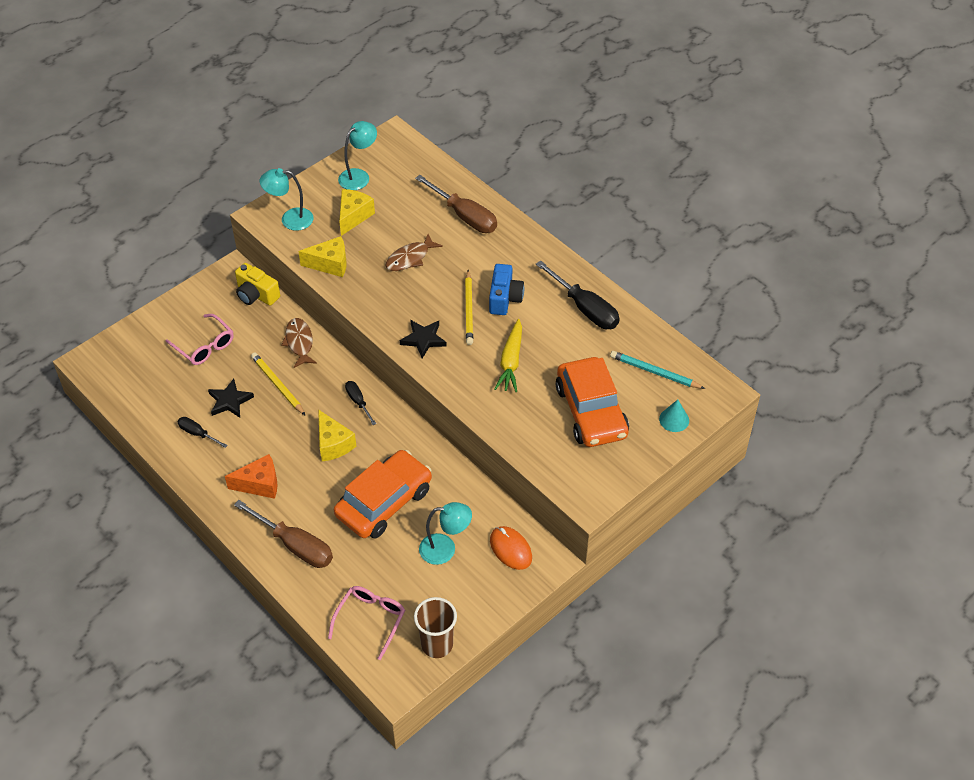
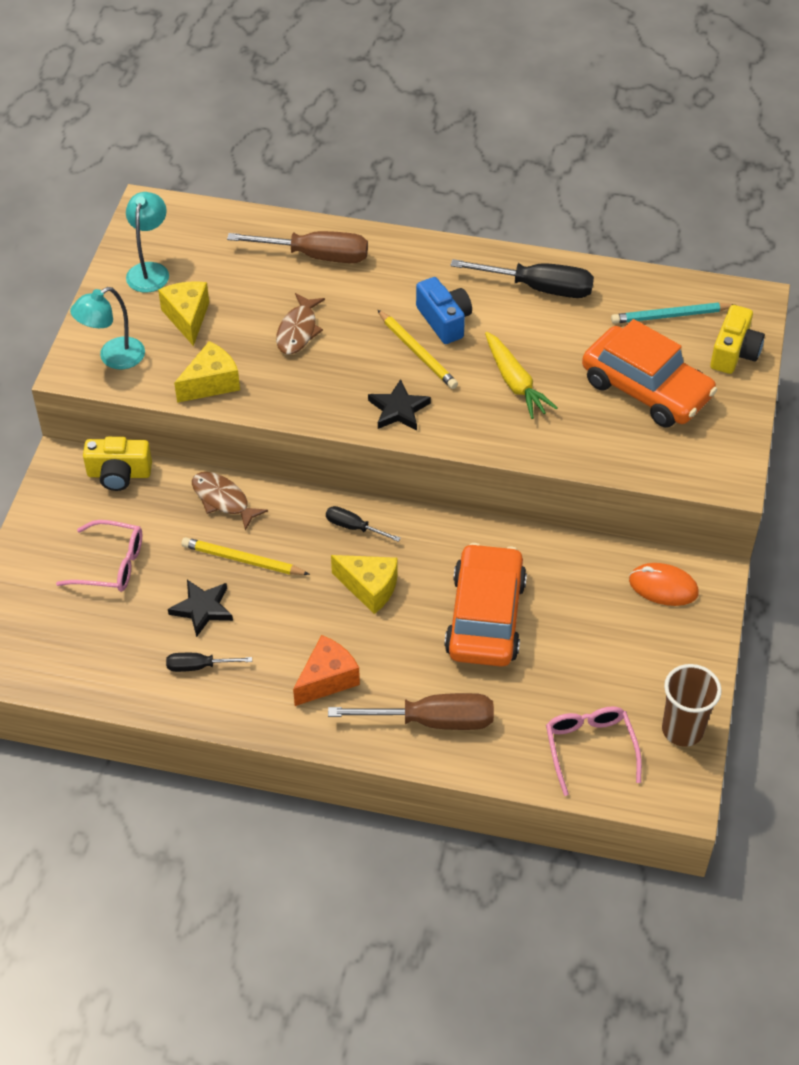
camera: 35 degrees left, 0 degrees up
(445, 549) = (597, 627): turquoise lamp -> none
(674, 419) = (734, 353): turquoise cone -> yellow camera

